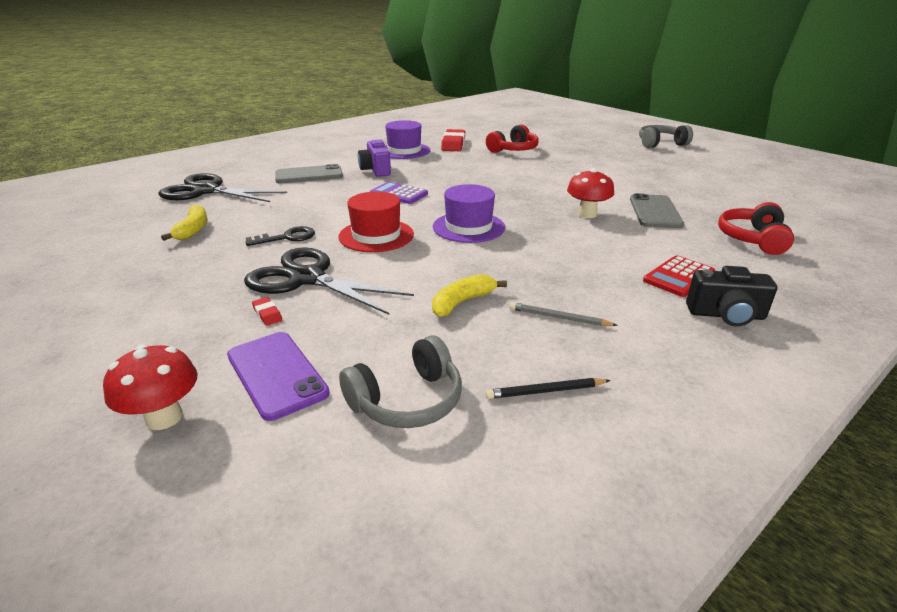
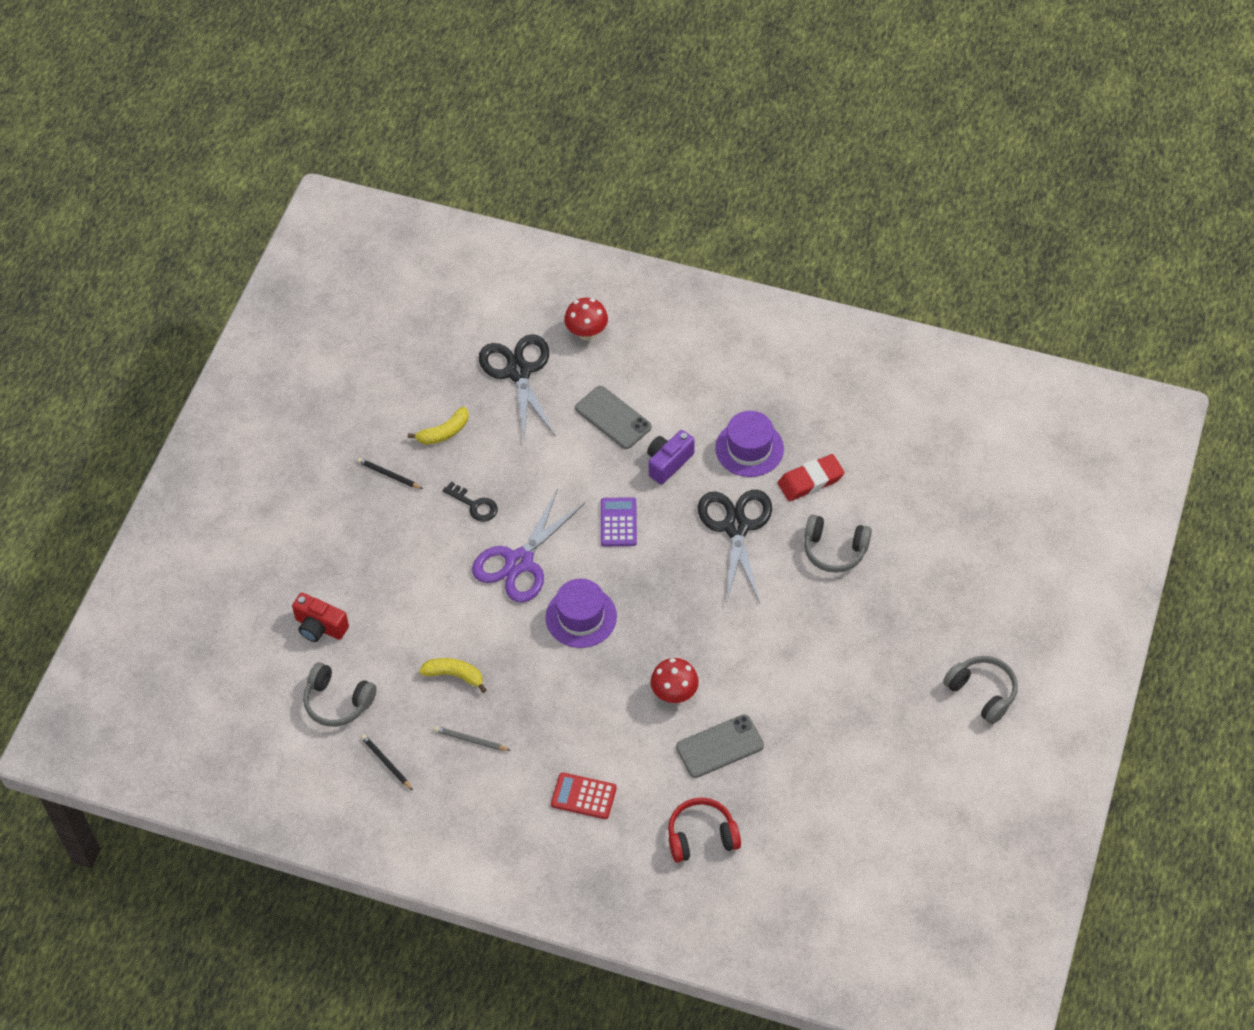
camera: 60 degrees right, 25 degrees up
(164, 417) = (260, 605): red mushroom -> red mushroom (586, 333)
(177, 266) = (389, 475): none -> black pencil
(267, 314) = (369, 576): red eraser -> none
(276, 374) = (320, 627): purple phone -> red camera
(307, 278) = (424, 565): black scissors -> black scissors (736, 527)
(376, 235) = (519, 562): red hat -> purple scissors
(513, 150) = (834, 550): red headphones -> grey headphones
(559, 318) = (471, 740): grey pencil -> grey pencil turned 60 degrees counterclockwise
(726, 315) = (539, 837): black camera -> none

